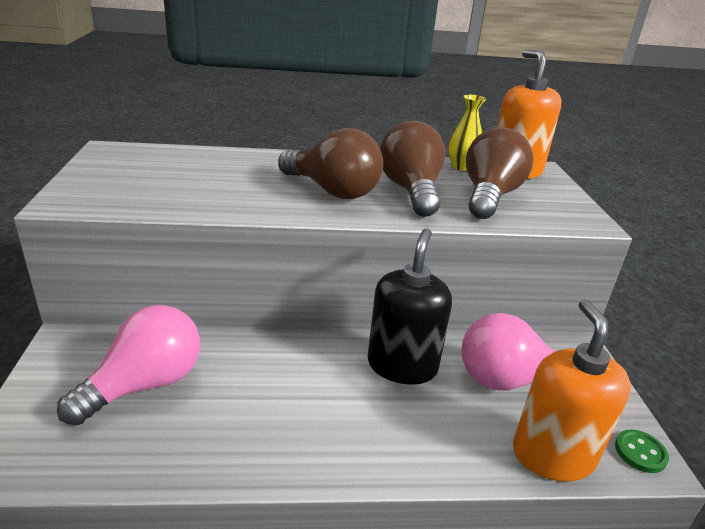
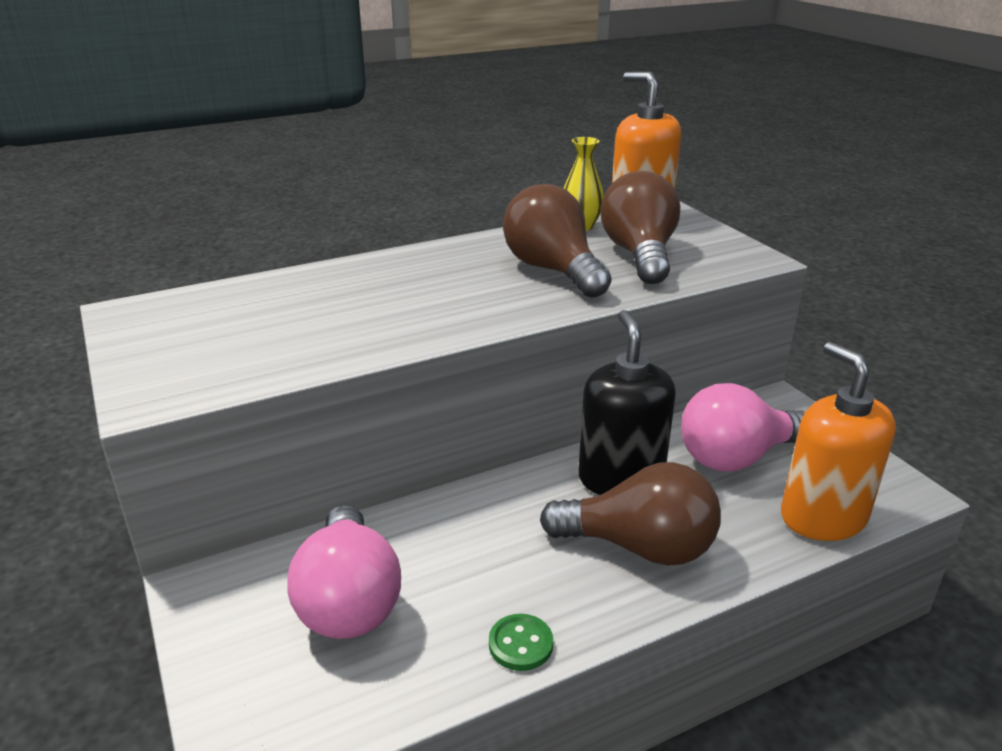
camera: 20 degrees left, 0 degrees up
(145, 384) = (349, 600): pink light bulb -> pink light bulb turned 150 degrees clockwise
(333, 191) = (468, 293): brown light bulb -> brown light bulb (639, 547)
(640, 452) = (894, 486): green button -> green button (520, 644)

